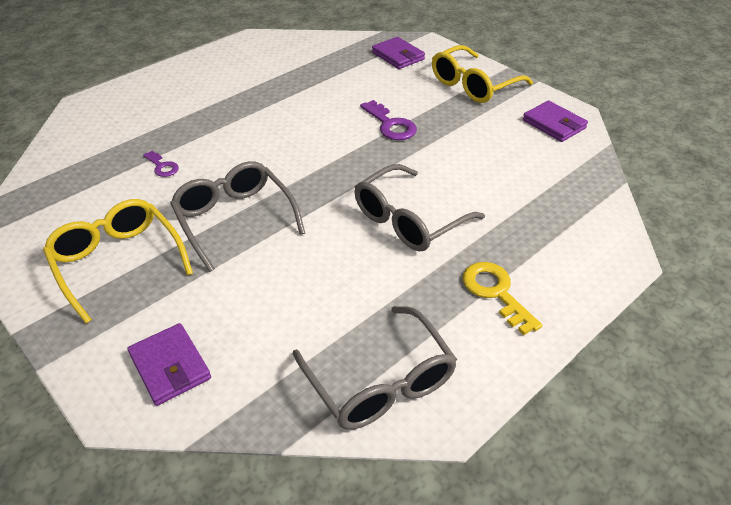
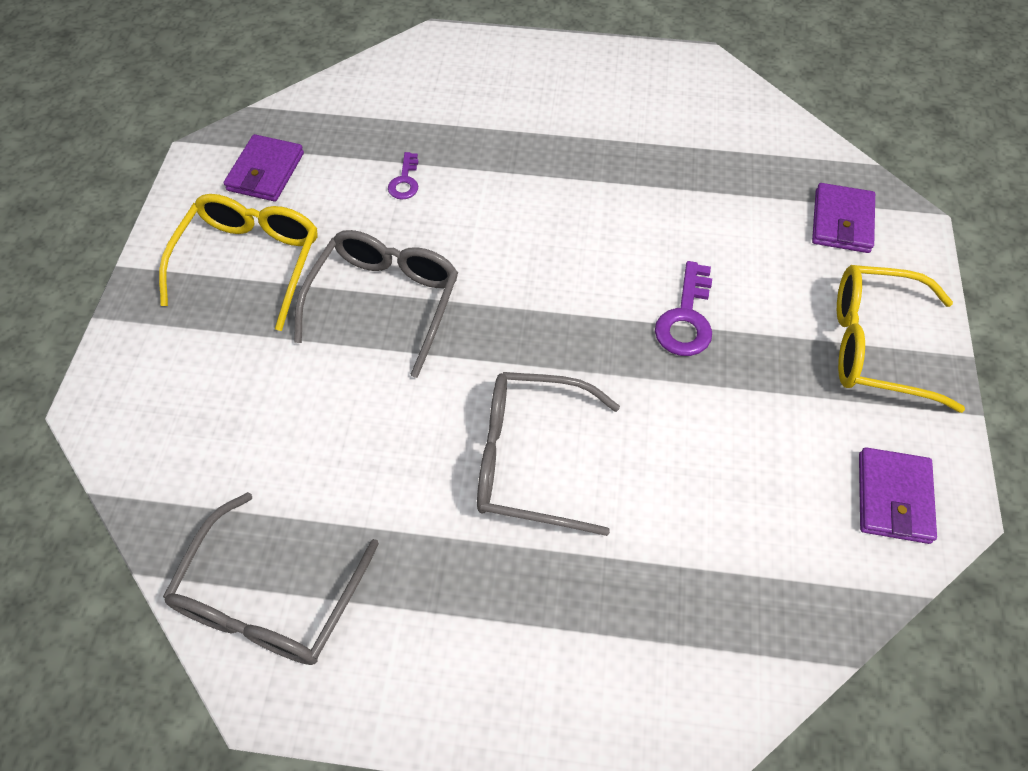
camera: 50 degrees right, 15 degrees up
(170, 366) = (162, 408): purple wallet -> purple wallet (266, 172)
(496, 292) = (488, 630): yellow key -> none

